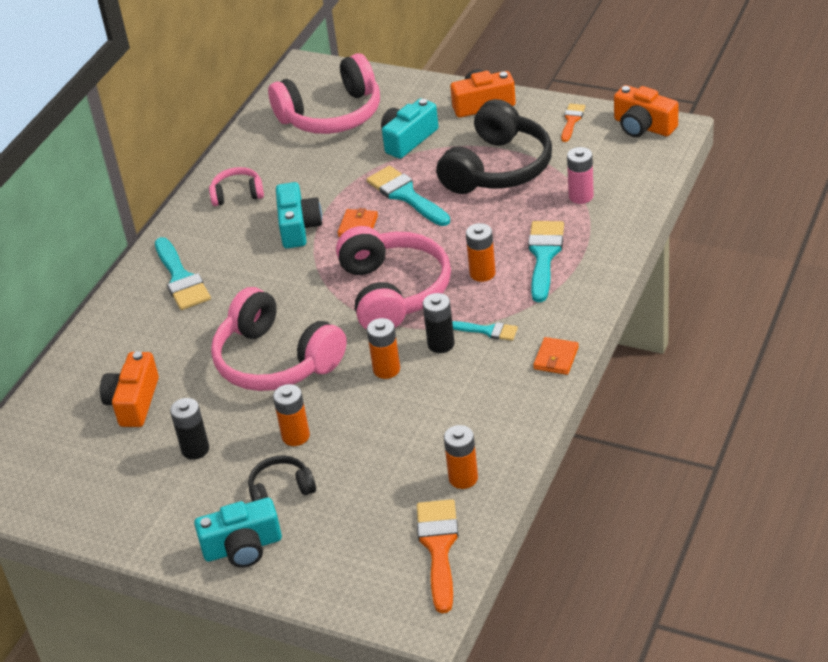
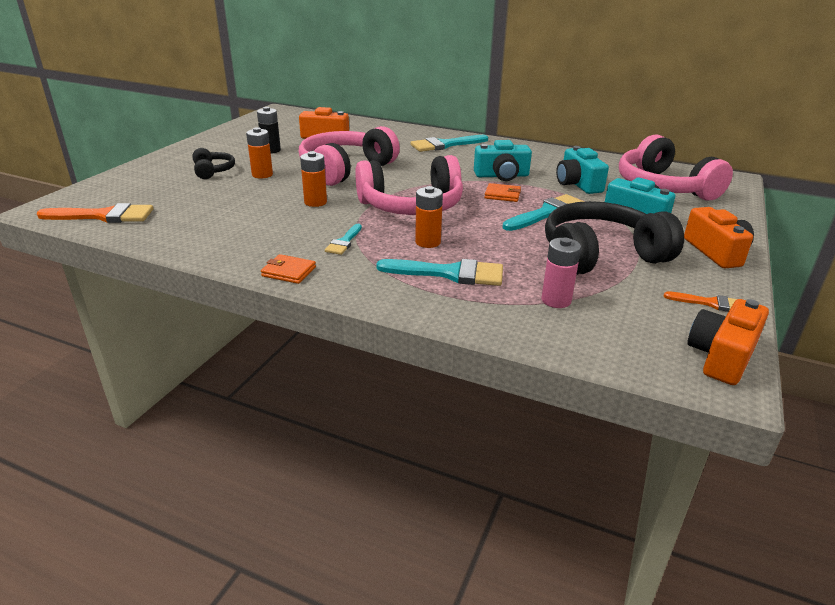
camera: 85 degrees right, 10 degrees down
(237, 194) = (543, 158): pink headphones -> none
(243, 547) = (171, 162): turquoise camera -> turquoise camera (578, 184)
(441, 344) = (336, 222): black battery -> none
(463, 478) = (168, 226): orange battery -> none
(497, 168) = (600, 255): black headphones -> black headphones turned 135 degrees clockwise

